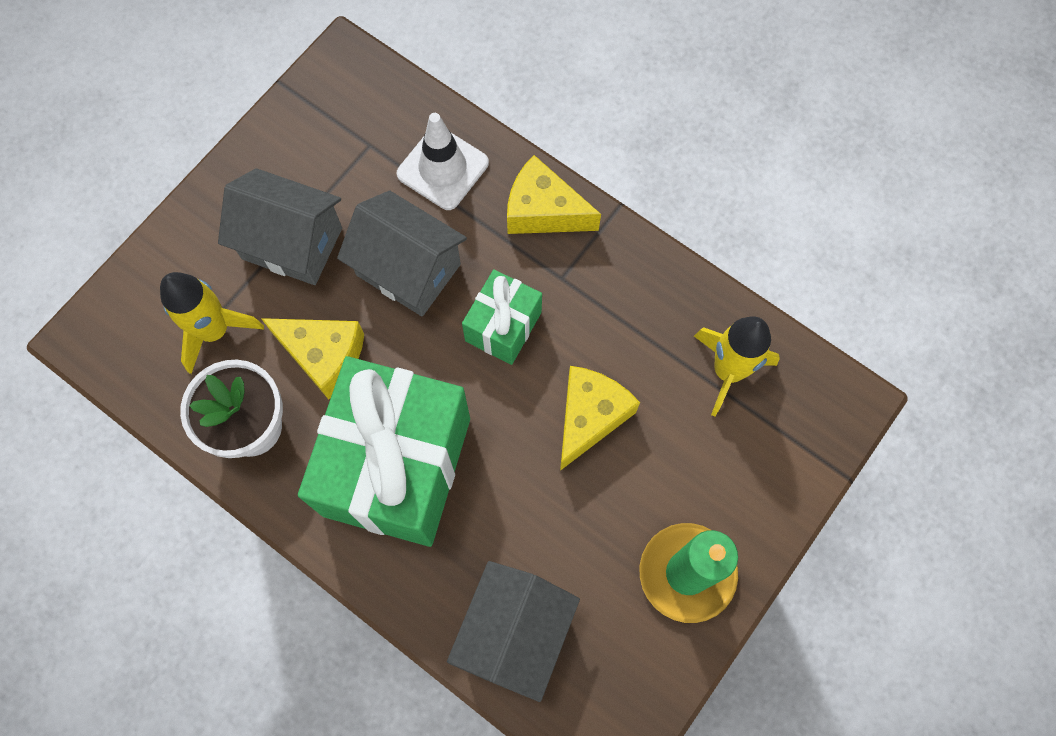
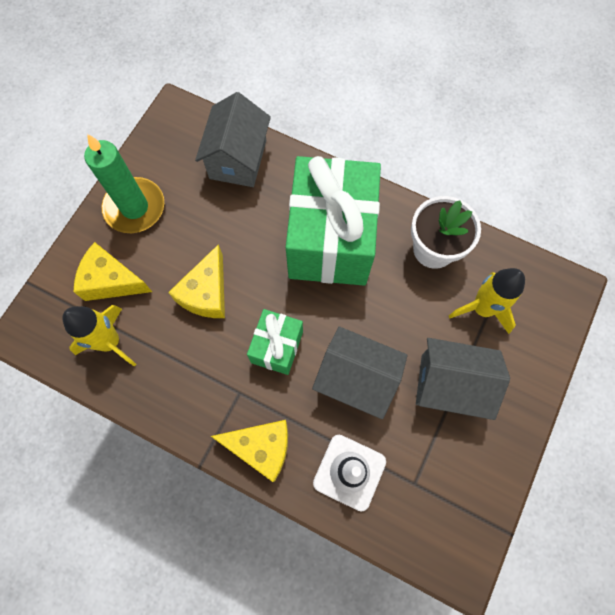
camera: 170 degrees right, 0 degrees up
(323, 356) = (400, 304): yellow cheese -> yellow cheese (112, 281)

